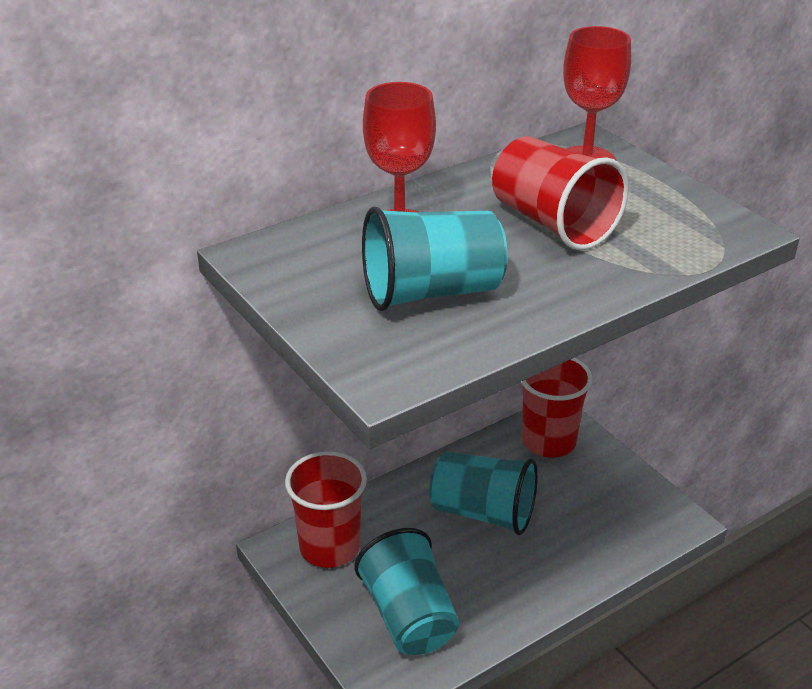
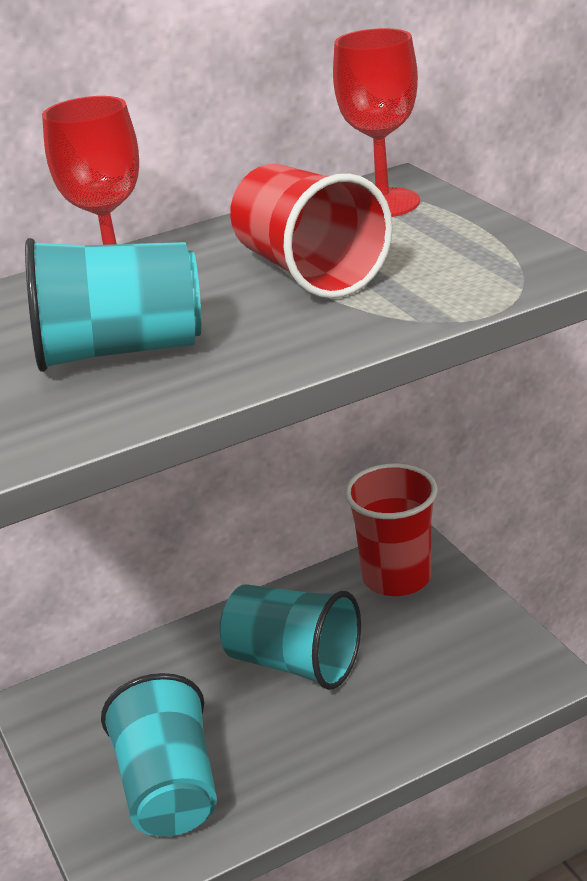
camera: 10 degrees right, 5 degrees down
(330, 547) = (94, 703): red cup -> none

